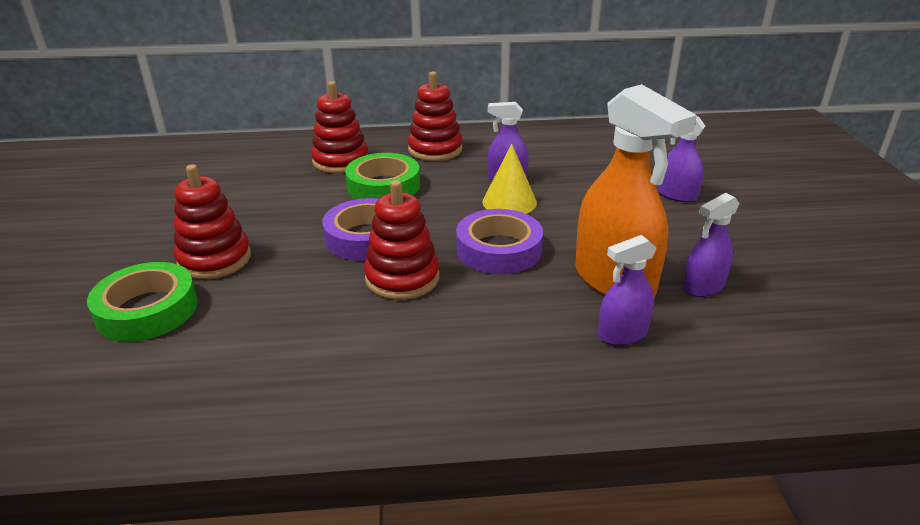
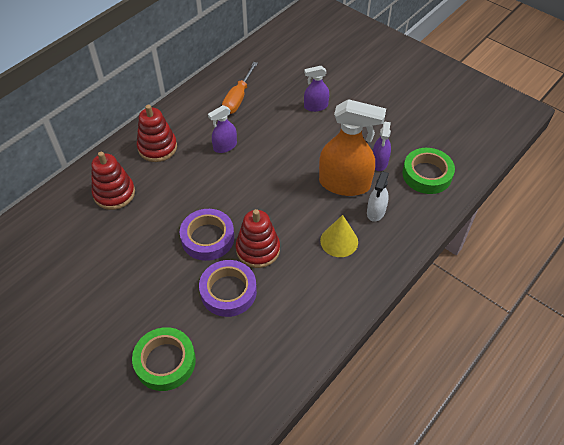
camera: 45 degrees left, 20 degrees up
(214, 259) = (151, 310): red stacking toy -> none
(383, 186) = (167, 196): green tape -> green tape (427, 174)
(499, 249) = (278, 200): purple tape -> purple tape (228, 291)
(509, 202) = (246, 163): yellow cone -> yellow cone (339, 241)
(582, 151) = (238, 98): none -> orange screwdriver
(622, 334) = (376, 211): purple spray bottle -> white spray bottle

